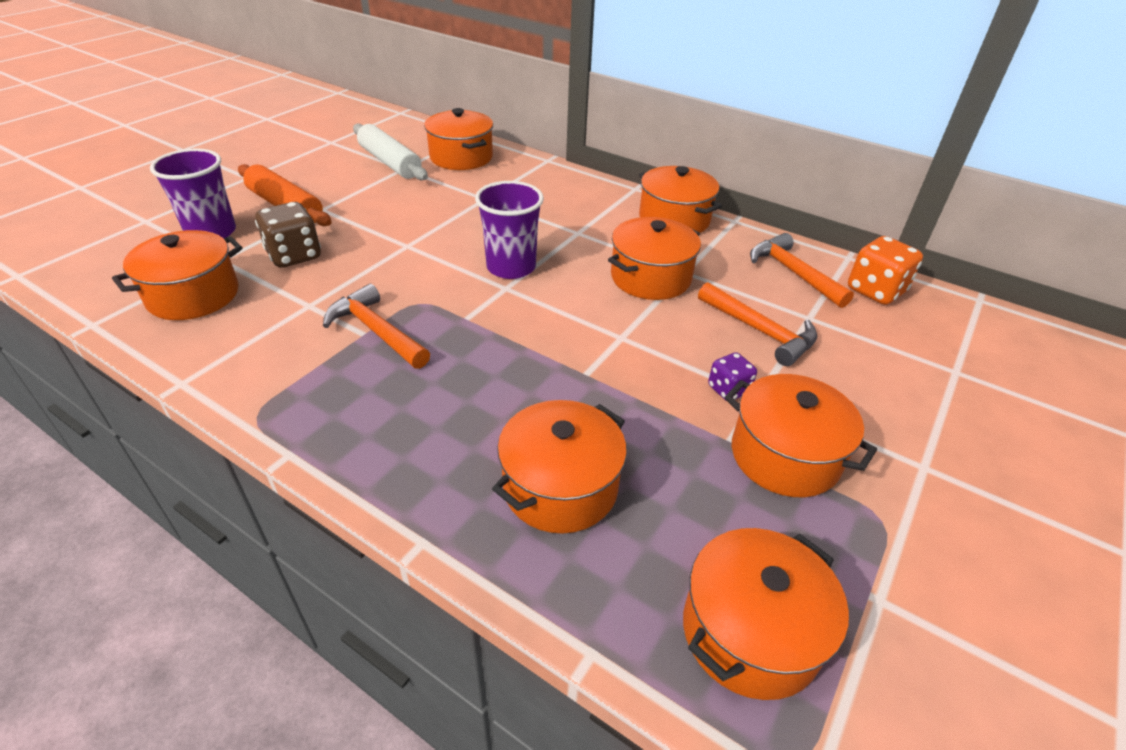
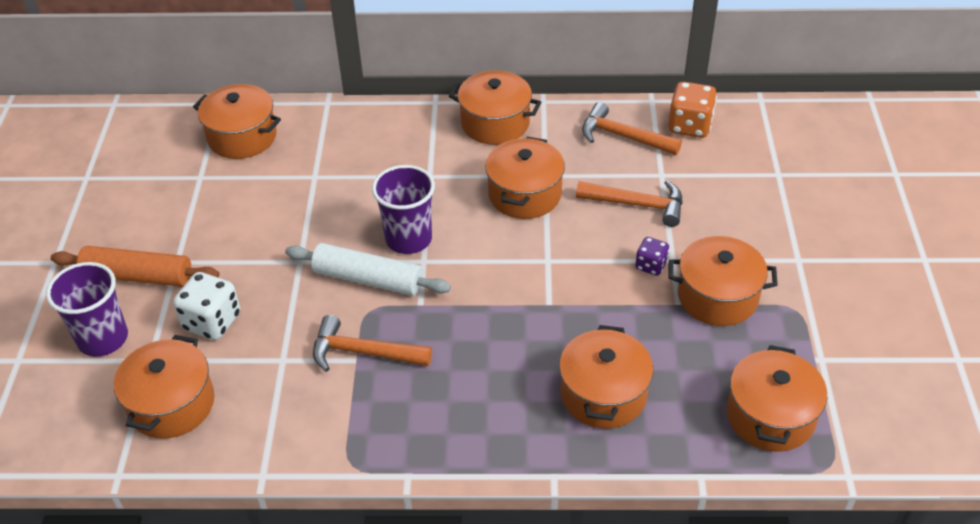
camera: 30 degrees left, 5 degrees up
(294, 256) = (212, 322): brown dice -> white dice
(390, 162) = (179, 176): white rolling pin -> white rolling pin (368, 279)

